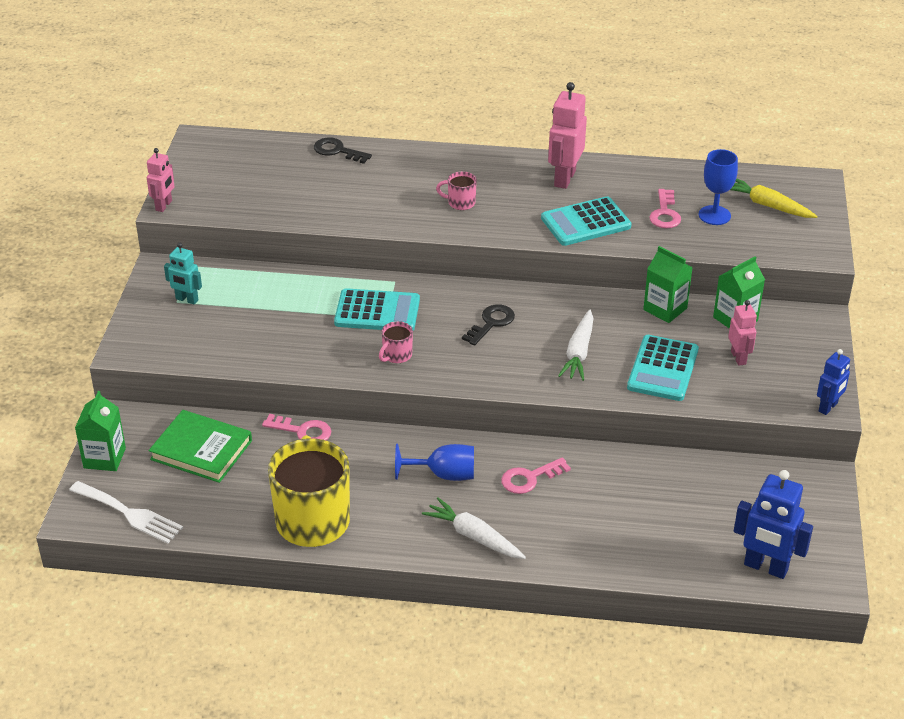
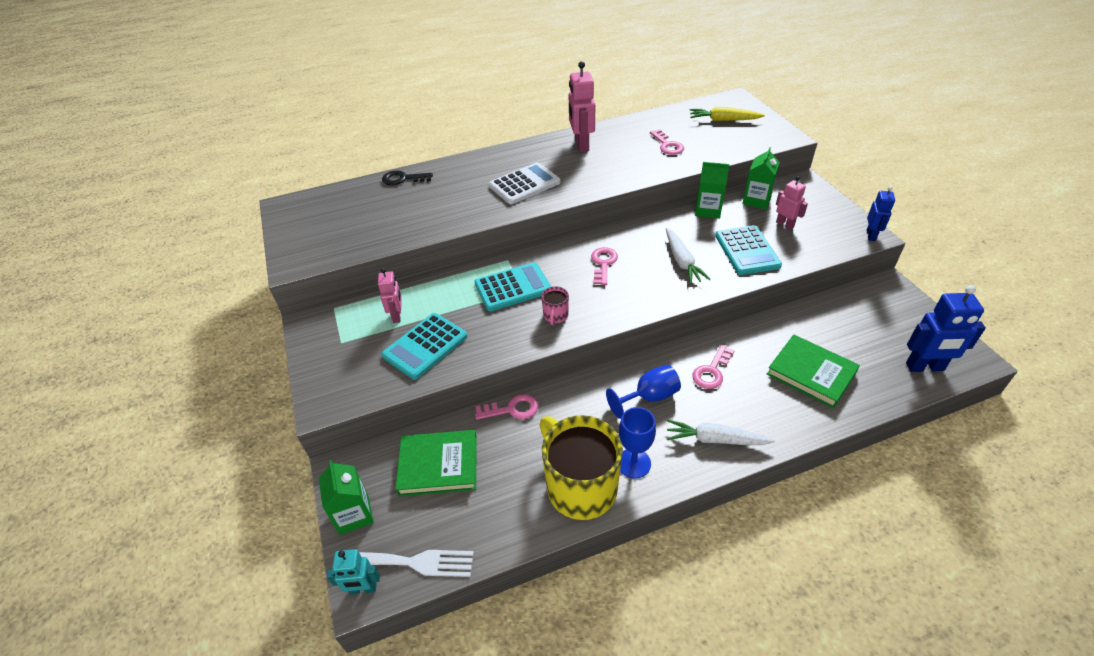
camera: 25 degrees left, 5 degrees up
(164, 206) = (287, 266): pink robot -> pink robot (397, 316)
(186, 300) = (349, 337): turquoise robot -> turquoise robot (363, 589)
(460, 203) = (524, 184): pink mug -> white calculator
(491, 323) = (603, 264): black key -> pink key
(585, 222) = (623, 168): turquoise calculator -> turquoise calculator (425, 346)
(633, 522) = (811, 373): none -> green book
(714, 215) = (699, 136): blue goblet -> blue goblet (633, 463)

